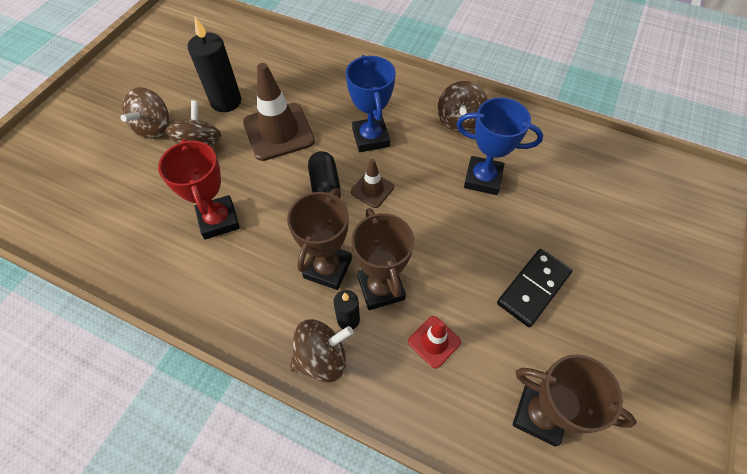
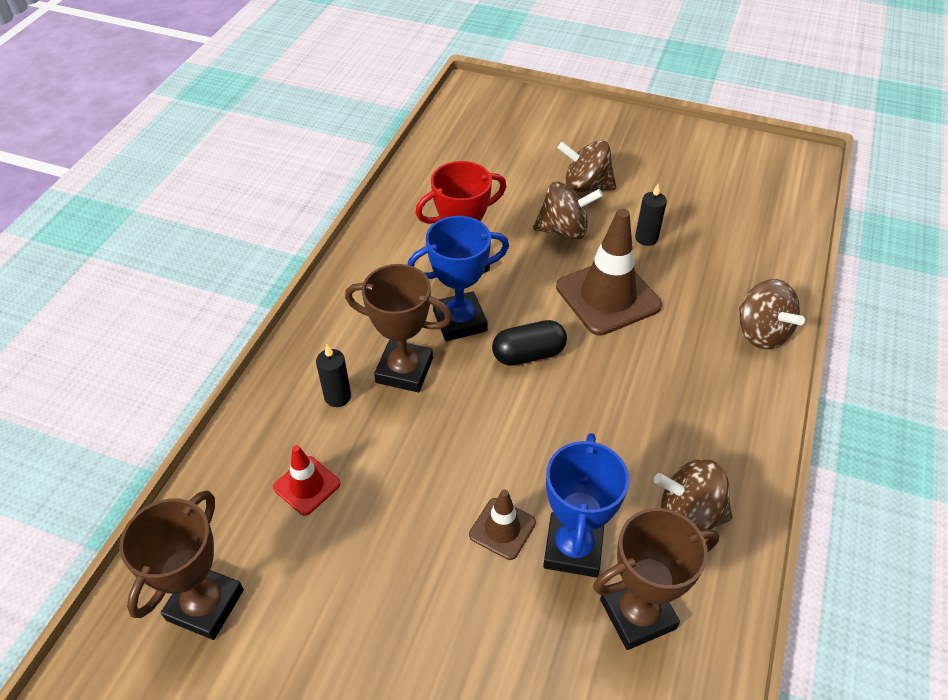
camera: 85 degrees right, 10 degrees down
(226, 101) = (646, 238): black candle -> black candle, size x0.56
(322, 358) = (293, 377): brown spinning top -> brown spinning top (761, 333)
(371, 138) = (622, 398): blue trophy -> blue trophy (459, 321)
(372, 189) = (528, 406): brown traffic cone -> brown traffic cone (502, 529)
(381, 288) = (379, 426): brown trophy -> brown trophy (637, 614)
(533, 288) = (381, 612): black domino -> none

